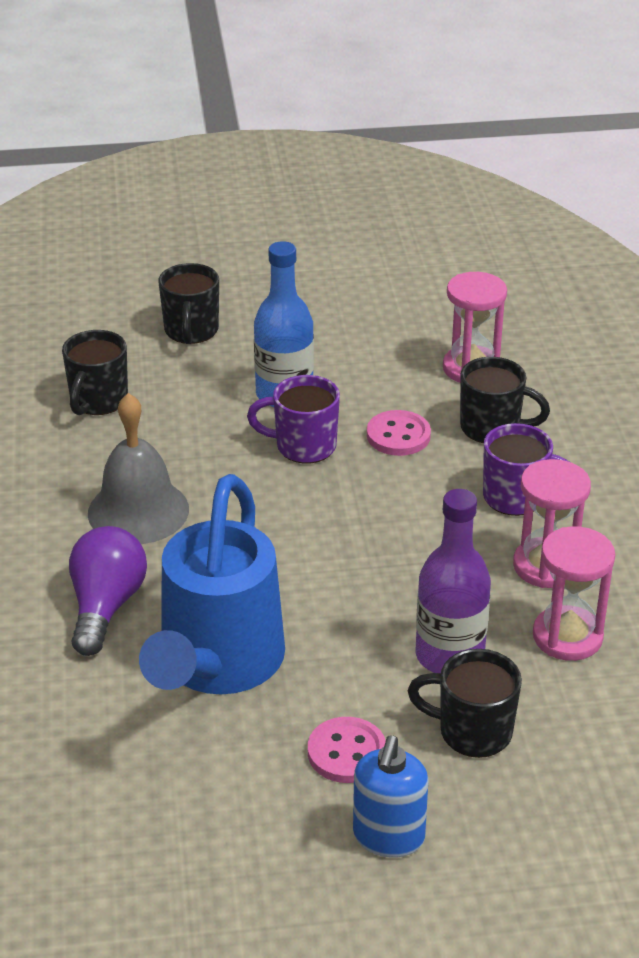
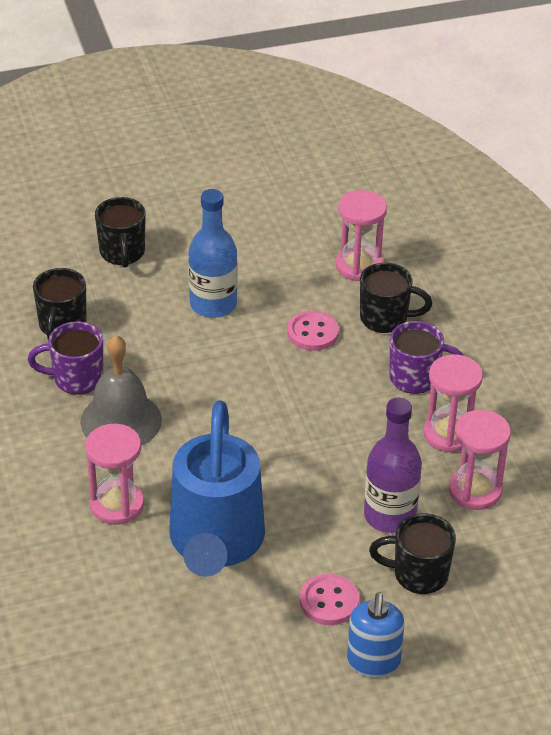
camera: 10 degrees left, 5 degrees up
(106, 606) = (117, 505): purple light bulb -> pink hourglass
(303, 446) = (239, 350): purple mug -> purple mug (76, 378)

